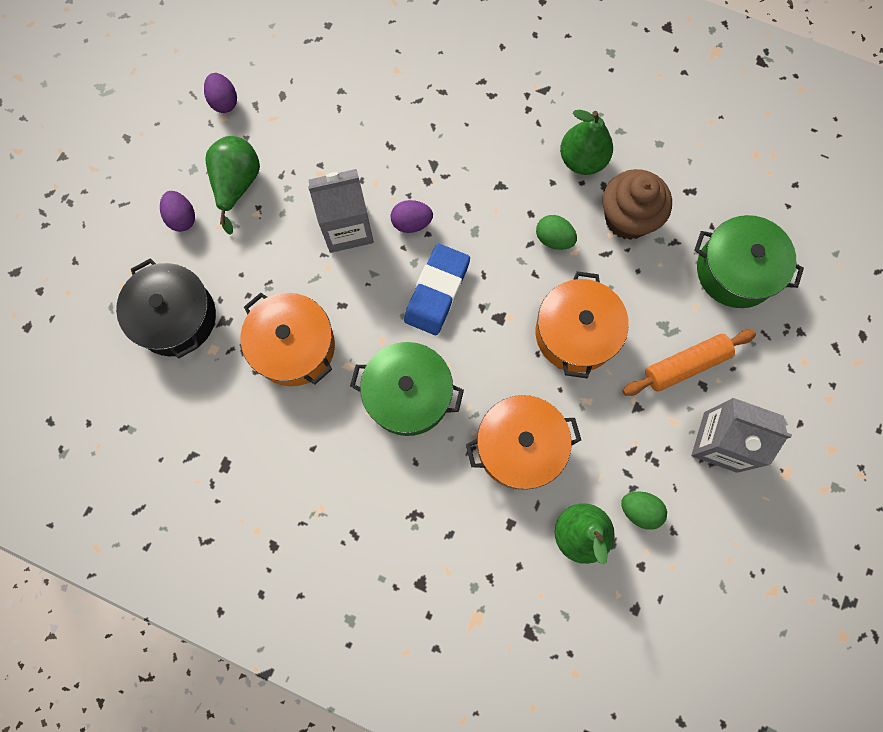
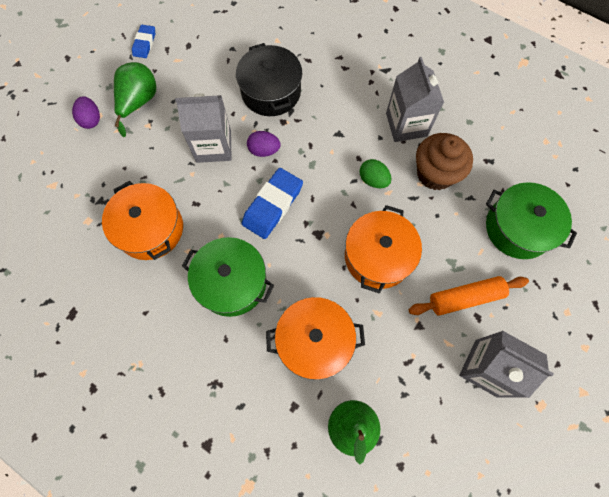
camera: 10 degrees right, 5 degrees down
(176, 317) = (66, 192): black pot -> black pot (271, 92)
(224, 102) = (144, 43): purple egg -> blue eraser
(582, 160) = (406, 124): green pear -> grey carton
(639, 510) = (407, 415): green egg -> none

